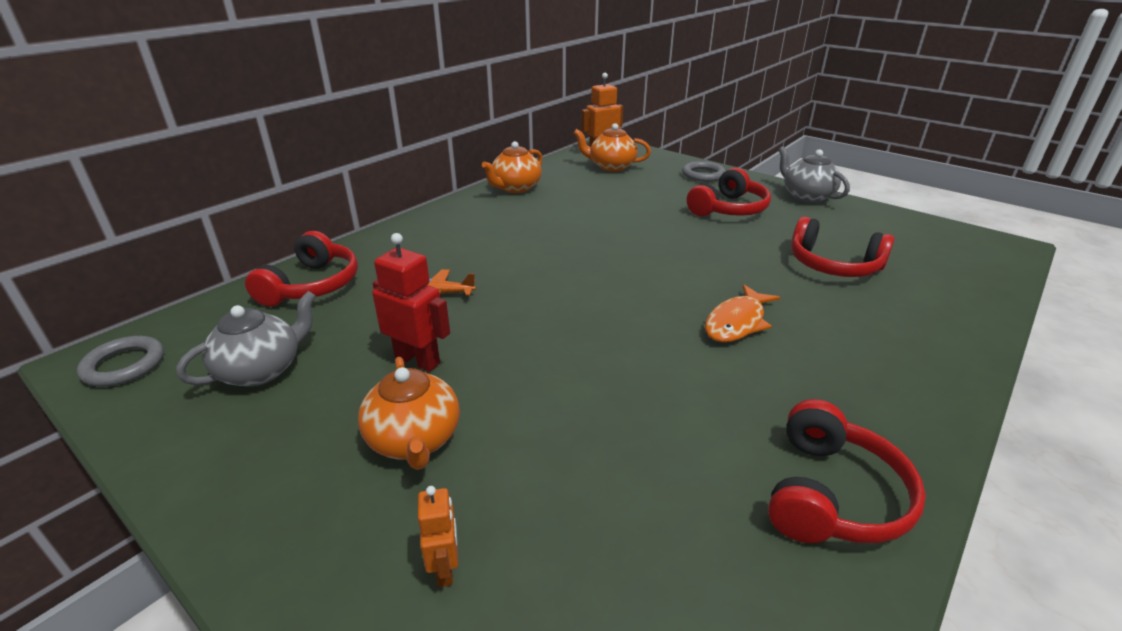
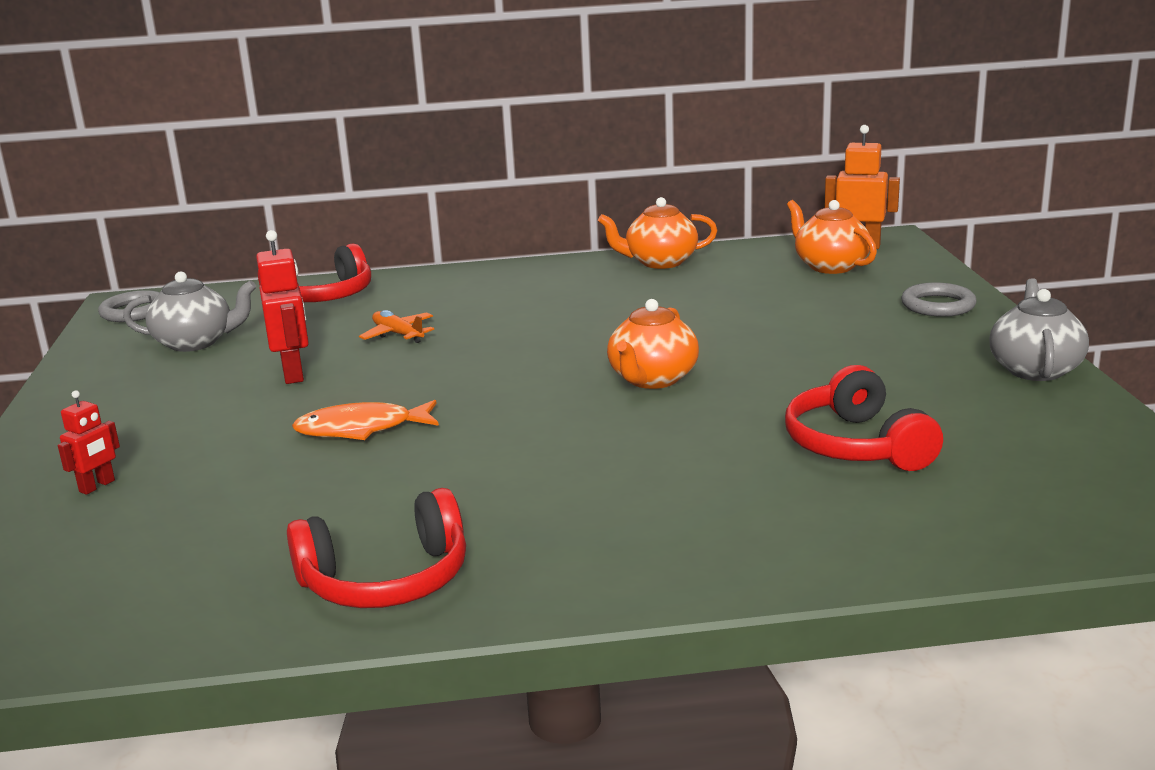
camera: 45 degrees right, 10 degrees down
(414, 440) = (201, 419): orange teapot -> orange teapot (652, 379)
(445, 568) = (97, 486): orange robot -> red robot
(728, 209) = (872, 351): red headphones -> none
(737, 322) = (603, 449): orange fish -> orange fish (361, 429)

